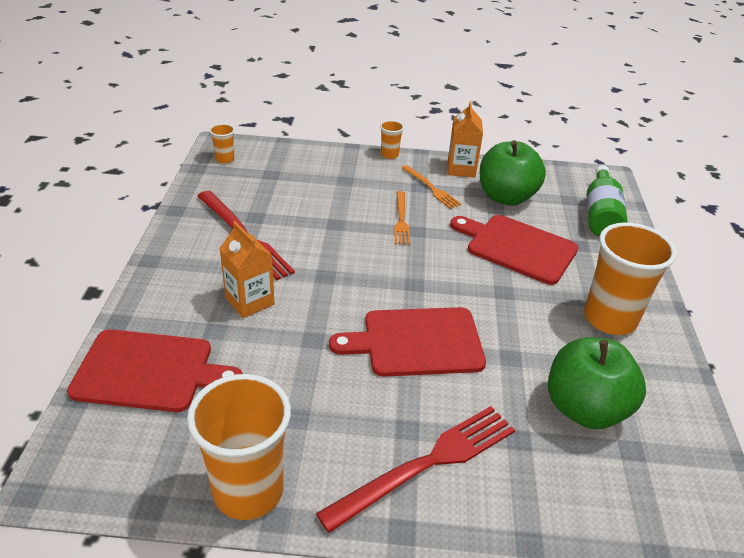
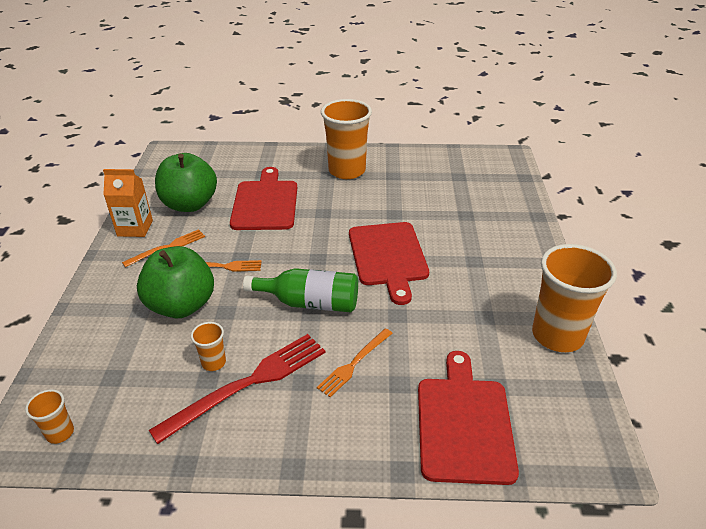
camera: 90 degrees left, 0 degrees up
(250, 301) = (354, 363): orange carton -> orange fork
(389, 155) = (92, 277): orange cup -> orange cup (213, 362)
(427, 464) = (500, 252): red fork -> none
(517, 247) = (265, 203): red cutting board -> red cutting board turned 150 degrees clockwise
(585, 408) = (432, 188): green apple -> green apple (181, 305)
(600, 215) = (222, 161): green bottle -> green bottle (310, 303)

